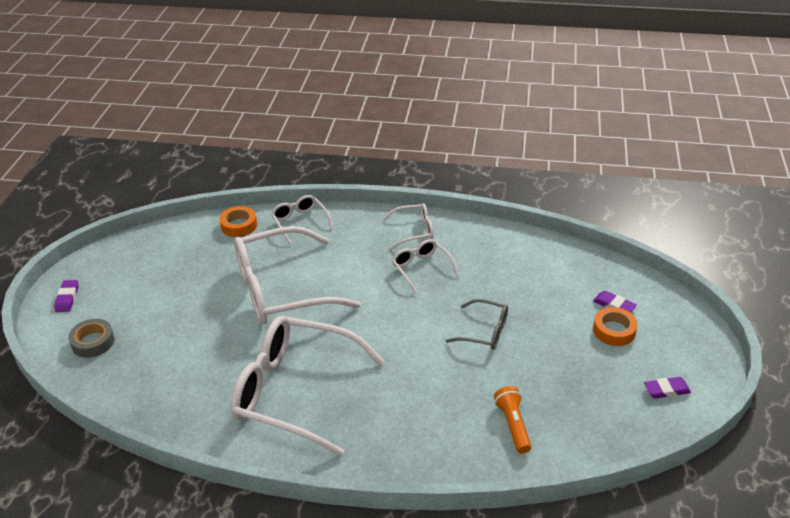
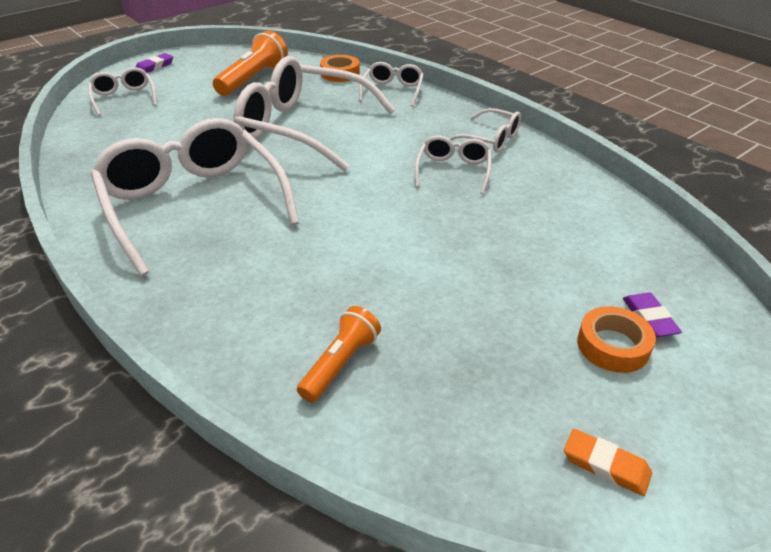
camera: 40 degrees right, 0 degrees up
(93, 342) = (124, 98): grey tape -> white glasses
(177, 266) = (253, 79): none -> orange flashlight
(484, 331) = (441, 256): grey glasses -> none
(666, 390) = (605, 465): purple eraser -> orange eraser

